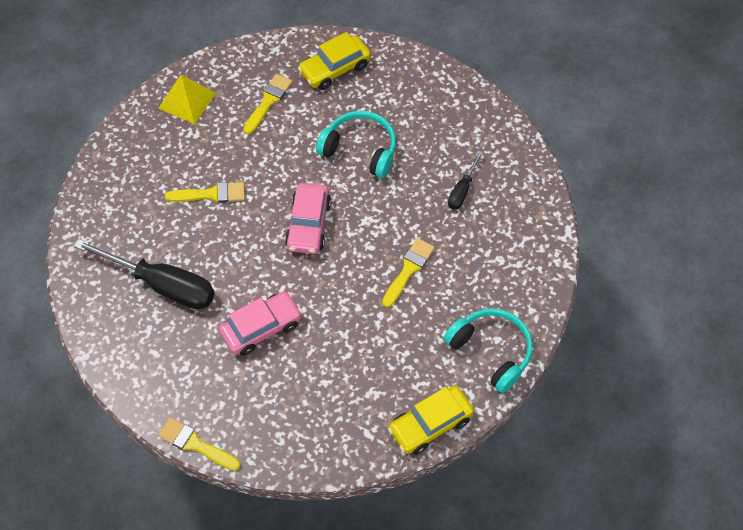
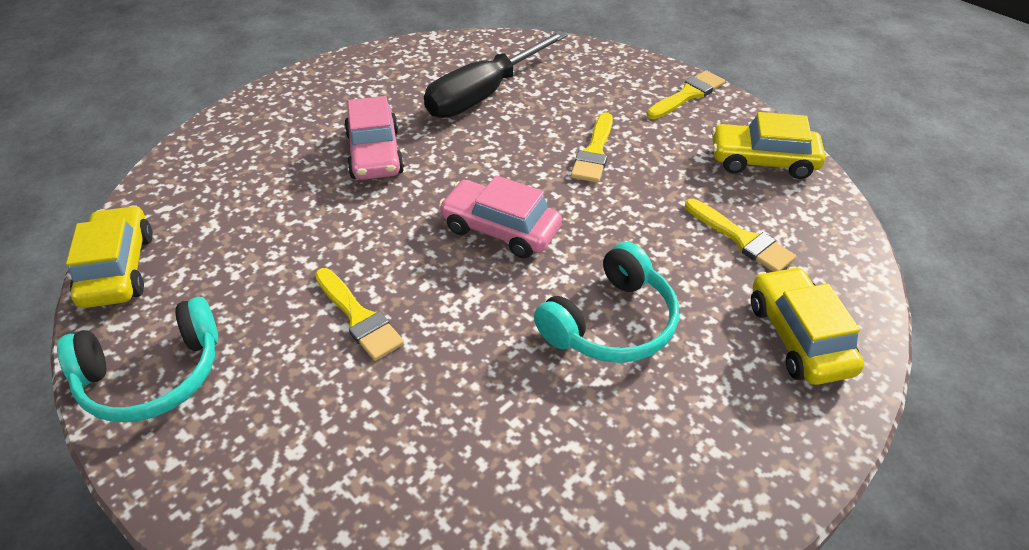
camera: 110 degrees right, 15 degrees down
(187, 100) = (762, 161): yellow pyramid -> yellow car
(195, 444) = (278, 83): yellow brush -> yellow brush (687, 95)
(462, 190) = (465, 444): black screwdriver -> none

